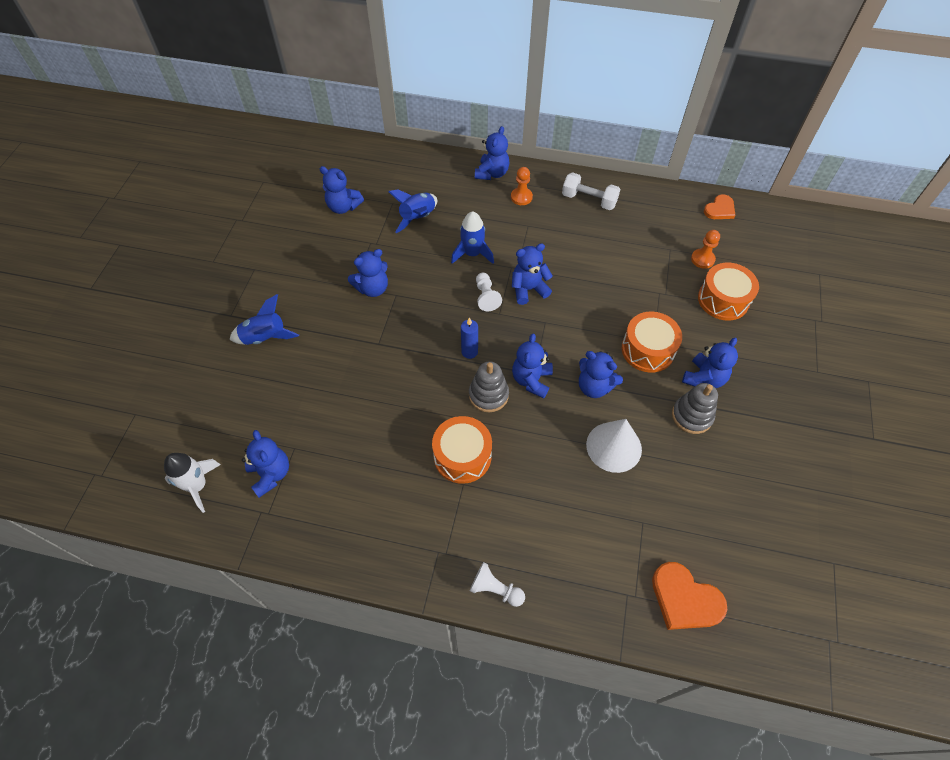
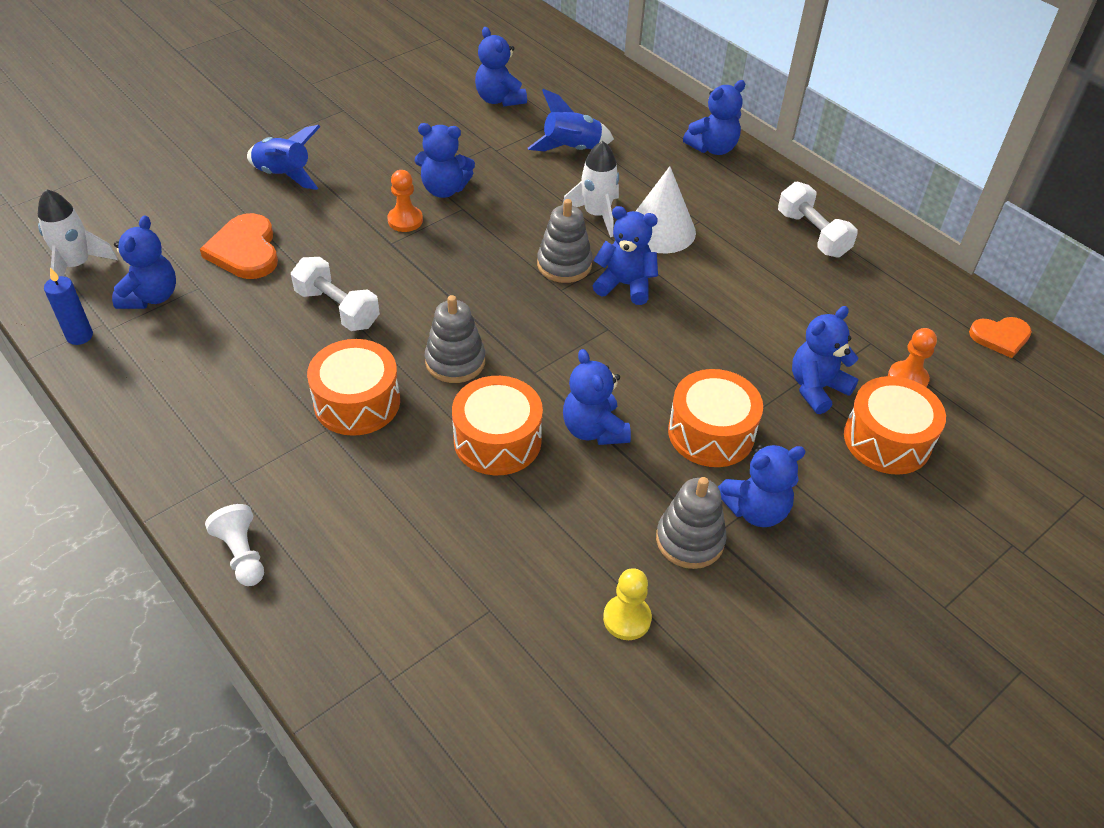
camera: 35 degrees right, 10 degrees down
(391, 406) = (337, 308): none -> white dumbbell
(469, 352) = (482, 307): blue candle -> blue candle (79, 336)
(472, 254) = (596, 215): blue rocket -> white rocket
(486, 297) = (564, 265): white pawn -> grey stacking toy
(521, 197) = (723, 189): orange pawn -> orange pawn (405, 220)
(531, 380) = (523, 377): blue teddy bear -> blue teddy bear (816, 388)
(555, 426) = (497, 440): none -> orange drum
(614, 447) = (546, 507): white cone -> white cone (660, 230)
(685, 599) = (447, 730): orange heart -> orange heart (245, 250)
(704, 478) = (627, 618): none -> yellow pawn

